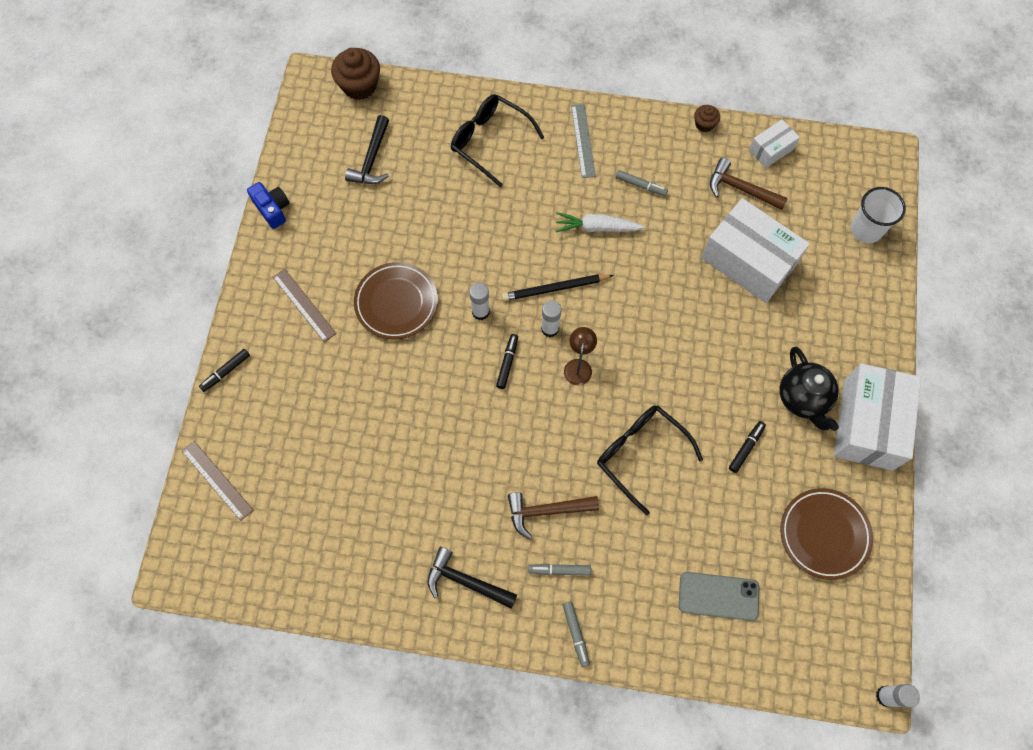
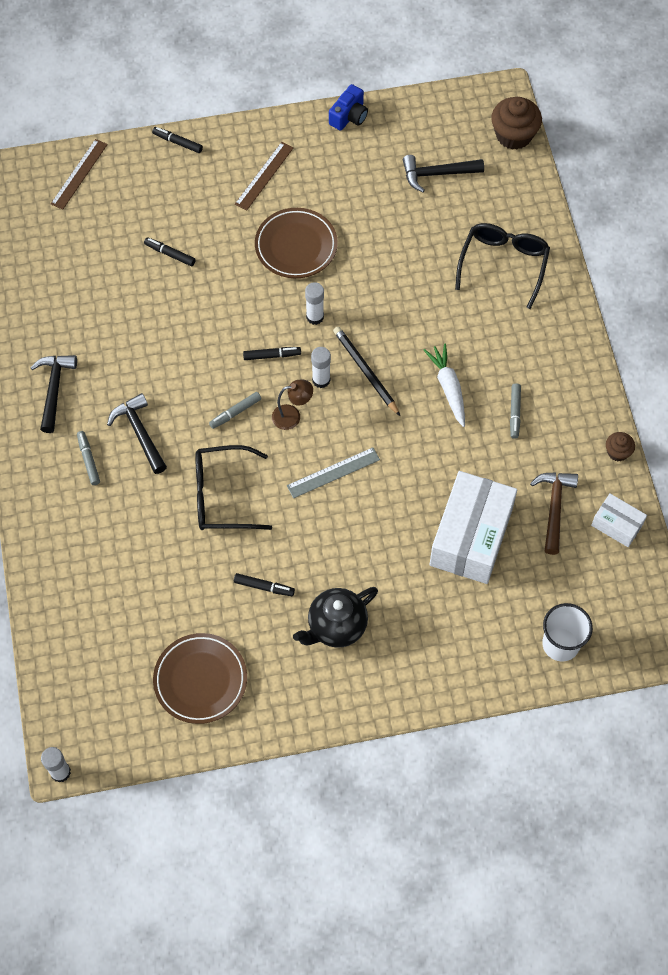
camera: 70 degrees right, 5 degrees down
(355, 420) = (170, 254): none -> black marker
(546, 511) = (140, 433): brown hammer -> black hammer
(575, 634) = (35, 490): grey marker -> grey marker (235, 412)
(583, 140) = (543, 345): grey ruler -> grey ruler (333, 472)
(640, 454) = (223, 495): black glasses -> black glasses turned 120 degrees counterclockwise
(718, 596) = (108, 600): grey phone -> none
(868, 424) = (332, 695): white box -> none

